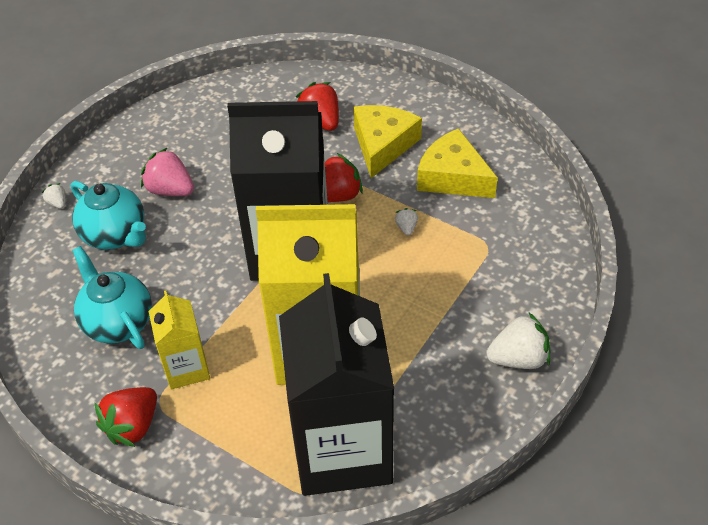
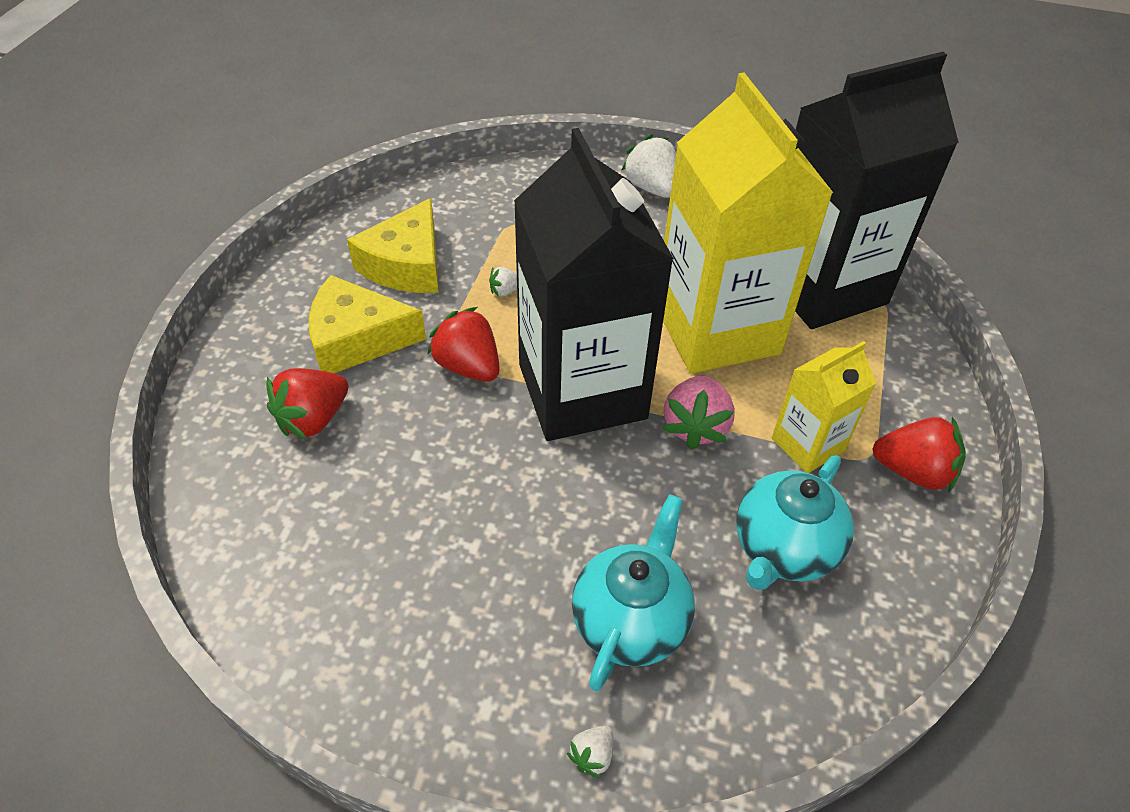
camera: 110 degrees left, 0 degrees up
(170, 190) = (510, 576): pink strawberry -> pink strawberry (695, 426)

